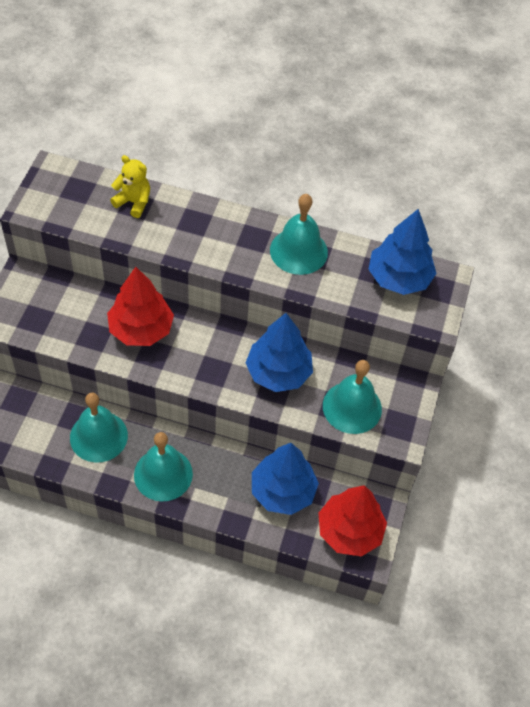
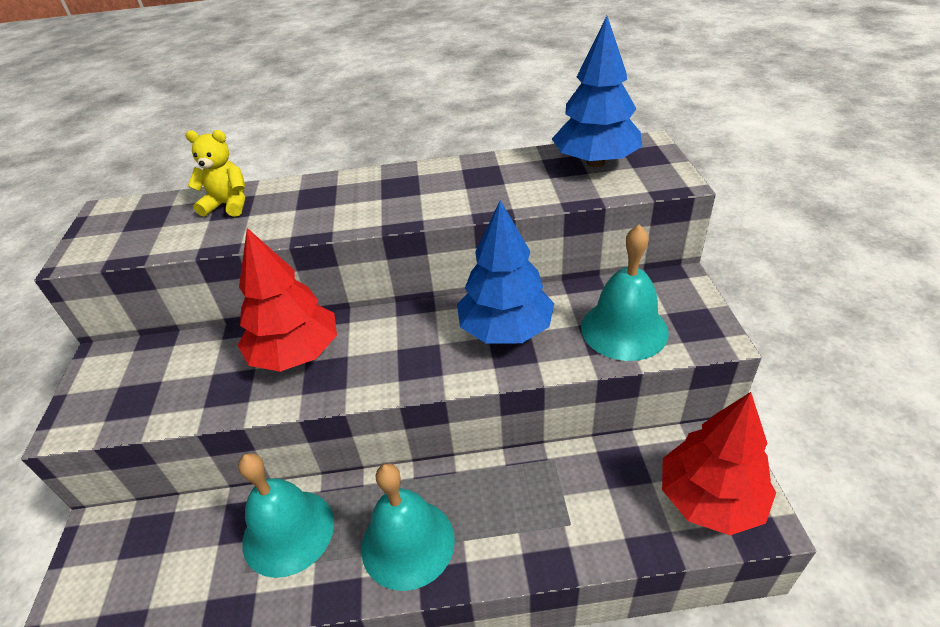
camera: 15 degrees left, 15 degrees down
(282, 491) = (587, 488): blue tree -> none
(298, 251) = (462, 179): turquoise bell -> none

